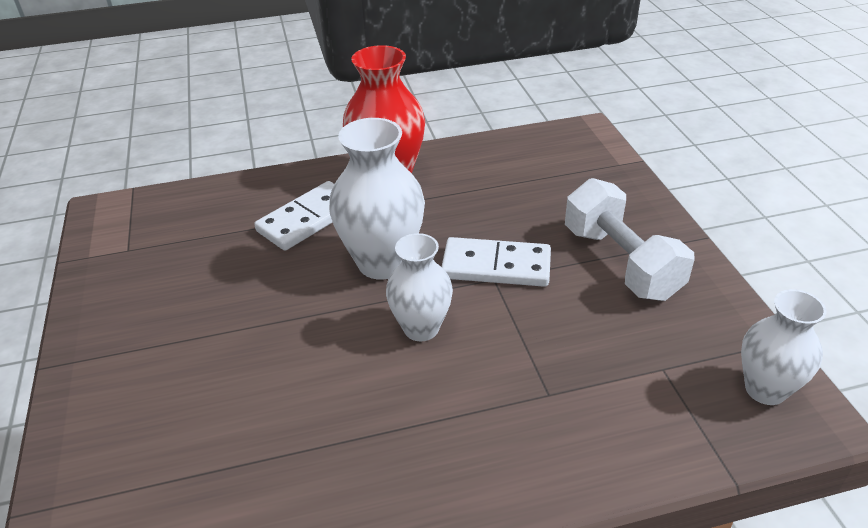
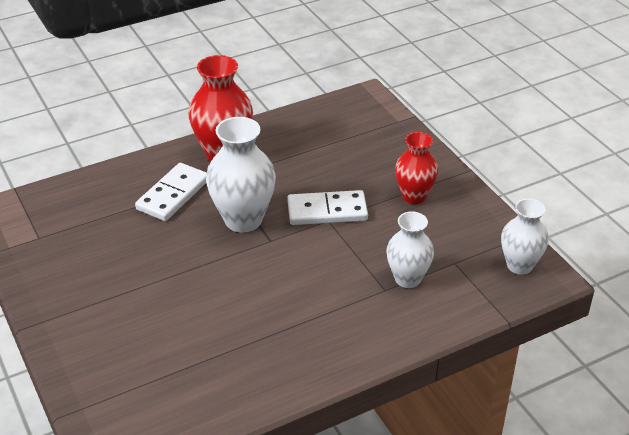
camera: 15 degrees left, 0 degrees up
(421, 328) = (287, 261): white vase -> white vase (407, 279)
(621, 262) = (414, 196): white dumbbell -> red vase

